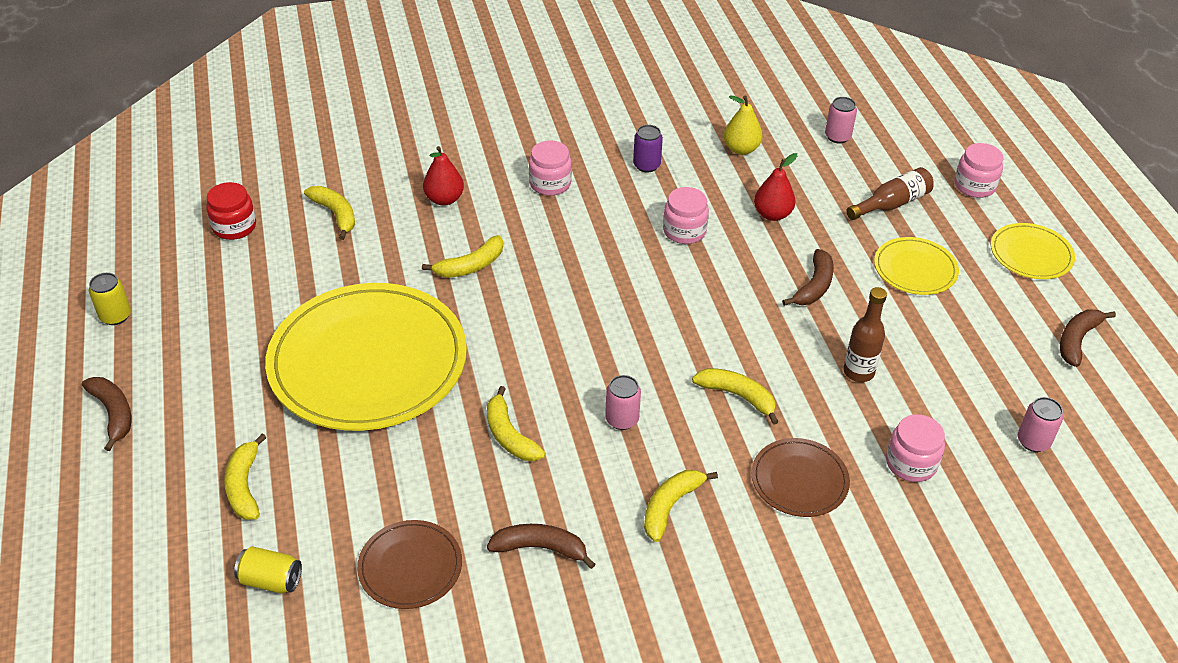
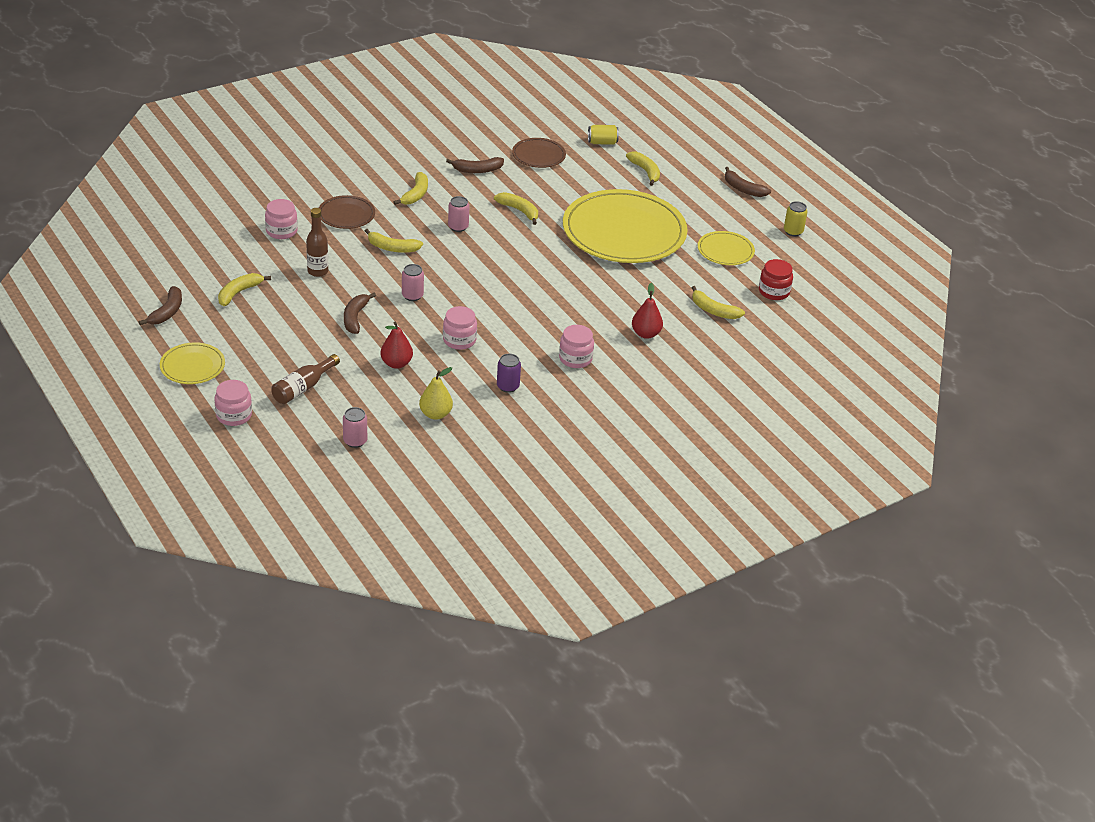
camera: 160 degrees right, 5 degrees down
(471, 266) = (597, 293): yellow banana -> yellow banana (239, 293)
(915, 269) = (282, 341): yellow plate -> yellow plate (725, 251)
(1033, 441) = (205, 252): pink can -> pink can (412, 296)

